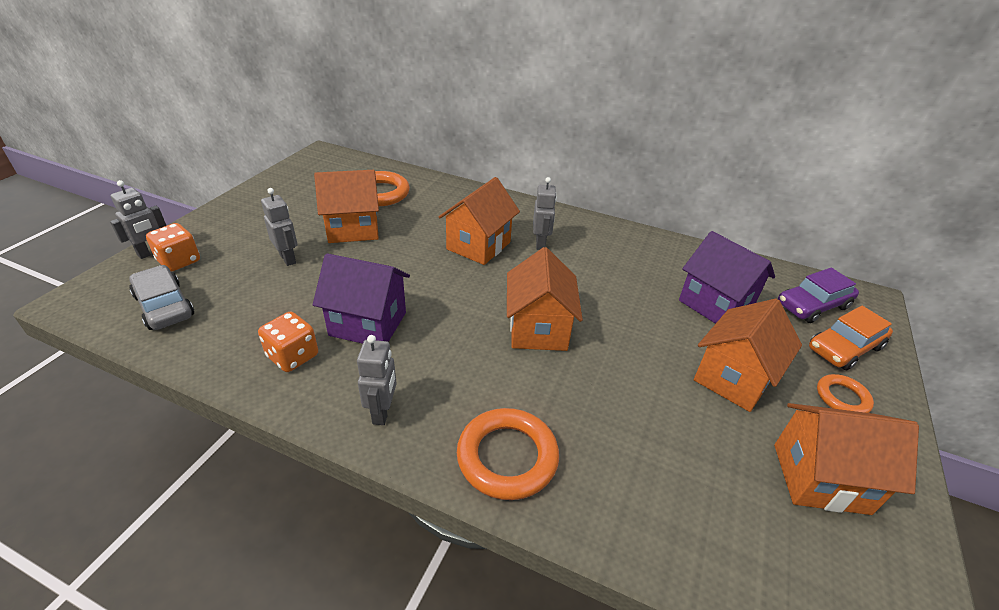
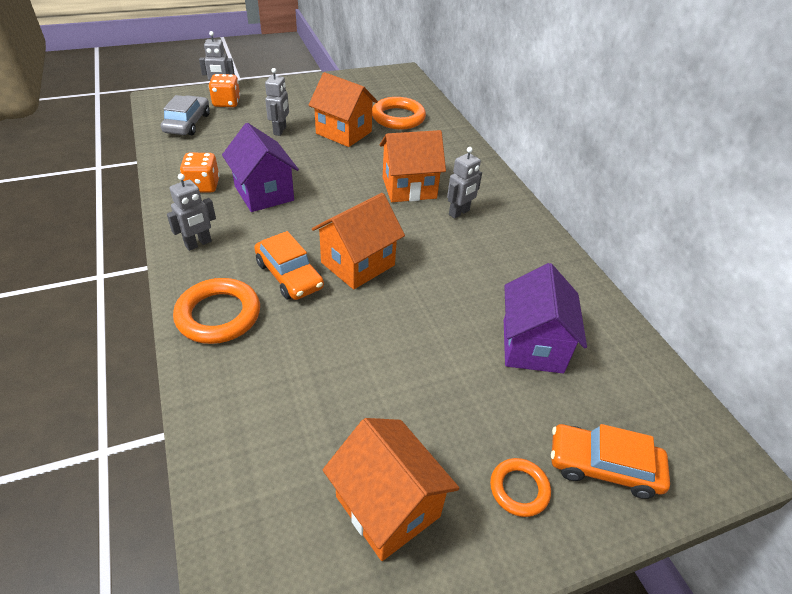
camera: 45 degrees right, 5 degrees up
(505, 377) = (289, 275): none -> orange car
(733, 378) = (445, 398): orange house -> none
(812, 305) = (639, 416): purple car -> none

